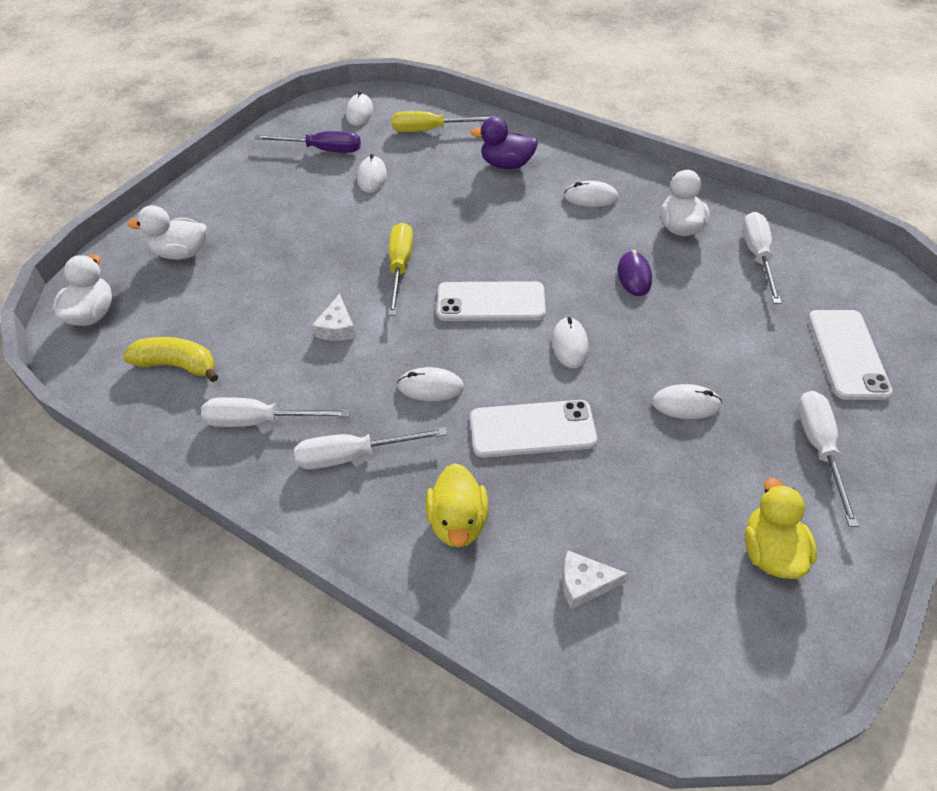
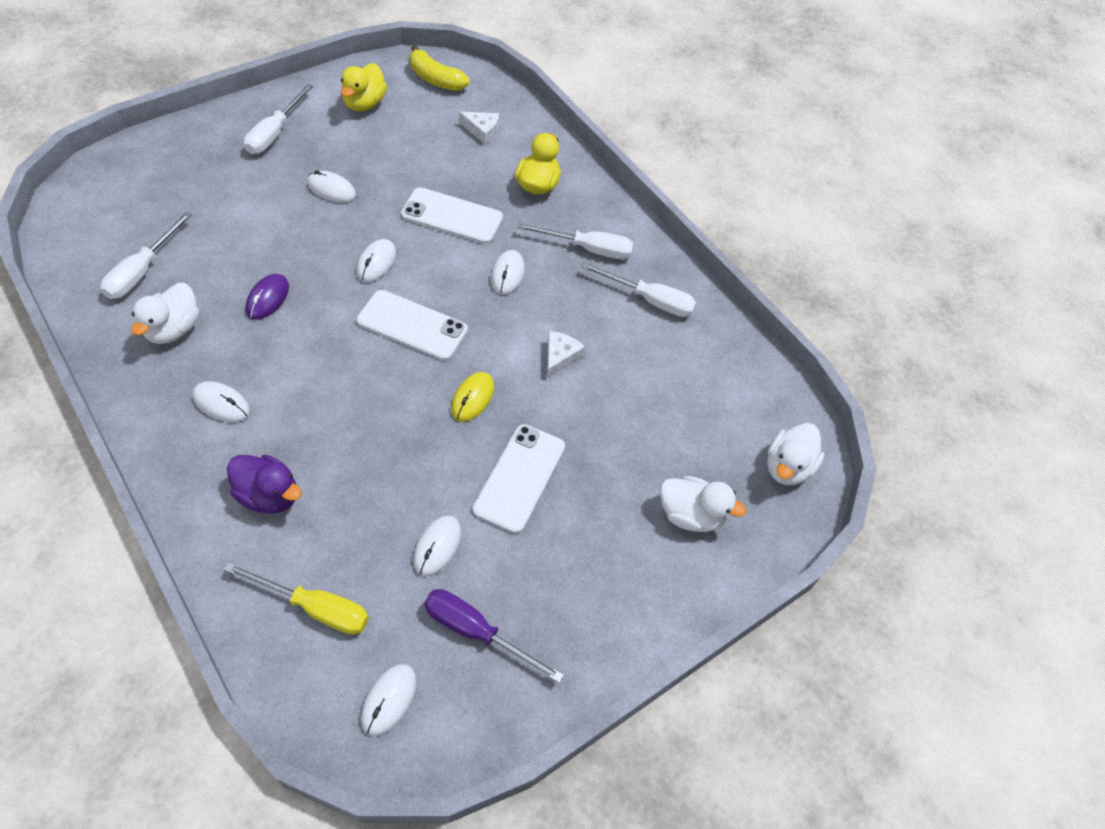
camera: 165 degrees left, 5 degrees up
(177, 365) = (709, 376): yellow banana -> yellow banana (436, 79)
(400, 267) = (472, 398): yellow screwdriver -> yellow mouse
(430, 387) = (507, 274): white mouse -> white mouse turned 75 degrees clockwise
(847, 354) = (179, 173): white phone -> white phone (520, 478)

